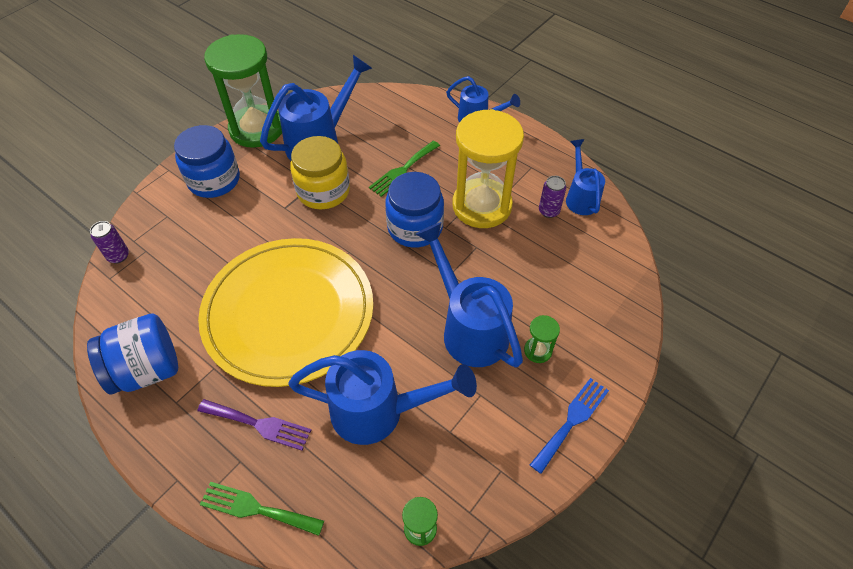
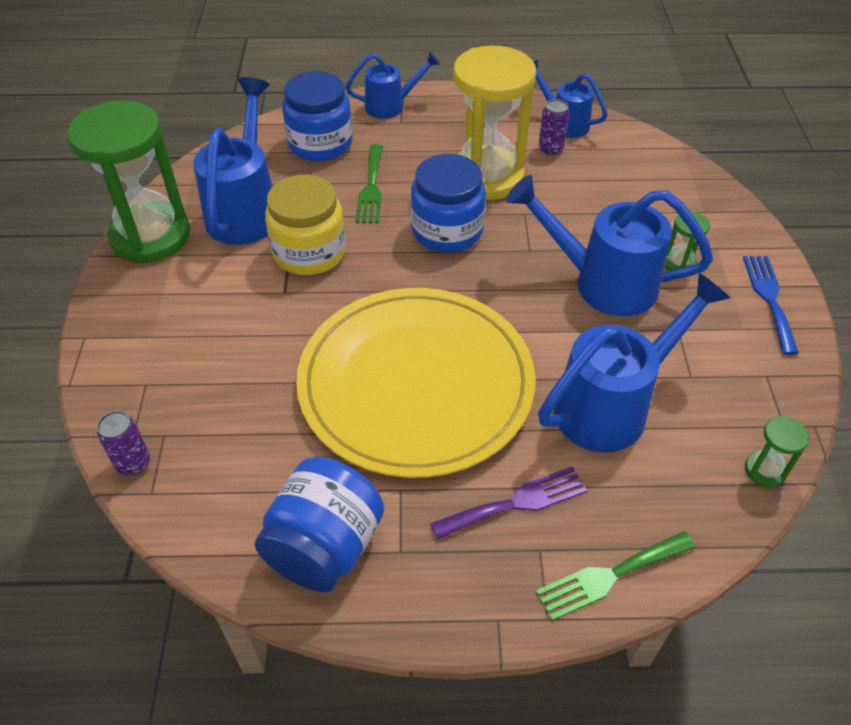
camera: 40 degrees left, 5 degrees down
(214, 180) = (161, 314): blue jar -> blue jar (320, 143)

